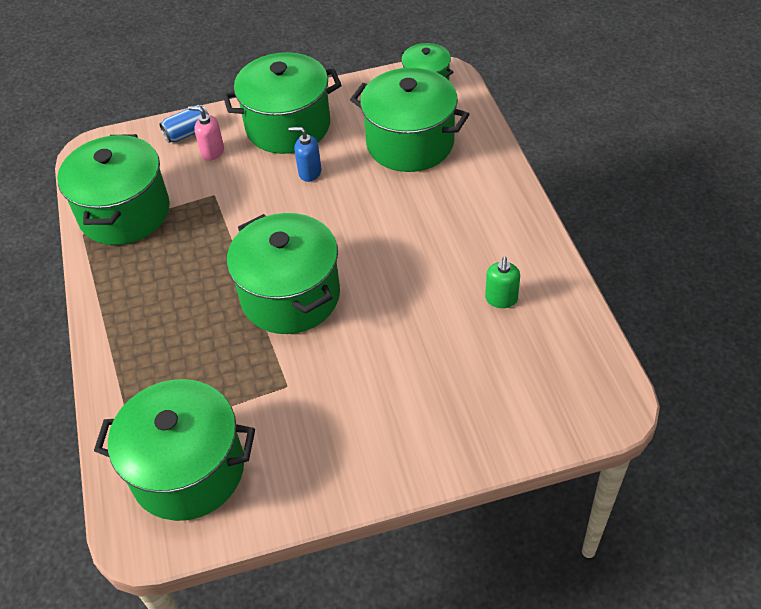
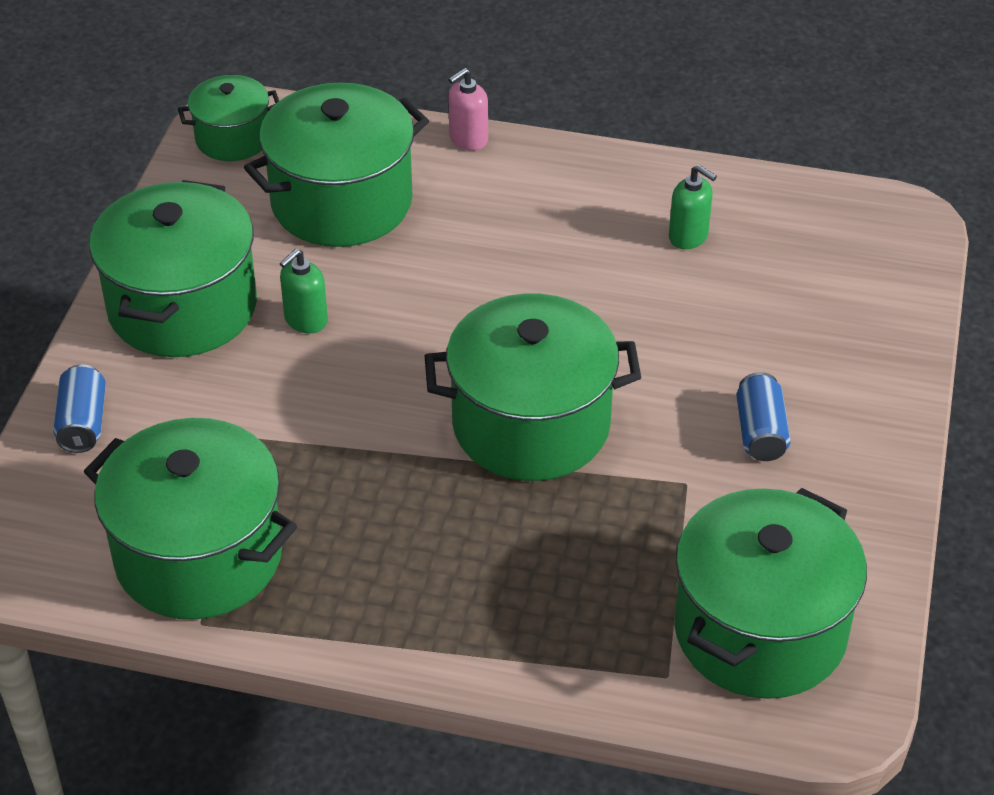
camera: 65 degrees left, 5 degrees down
(212, 152) = (157, 409): pink soap dispenser -> pink soap dispenser (468, 139)
(309, 172) = (305, 320): blue soap dispenser -> green soap dispenser
(352, 405) = (760, 432): none -> blue can

